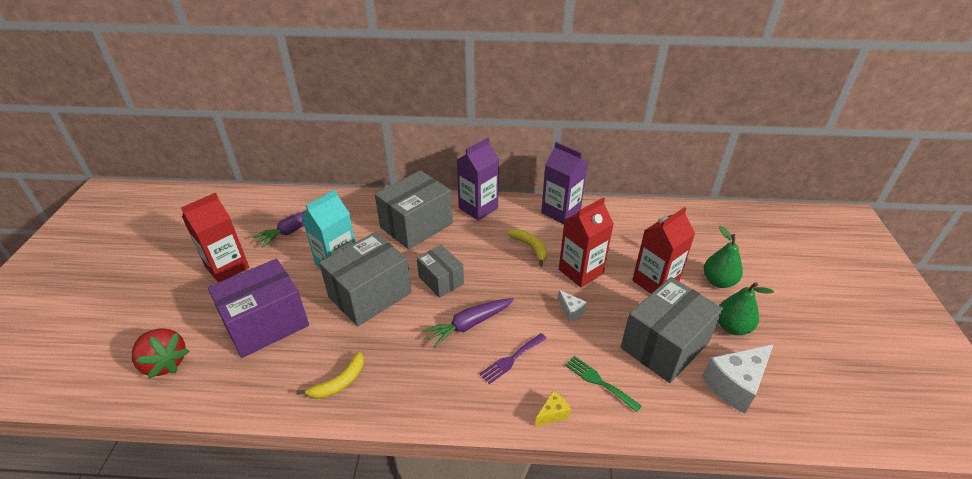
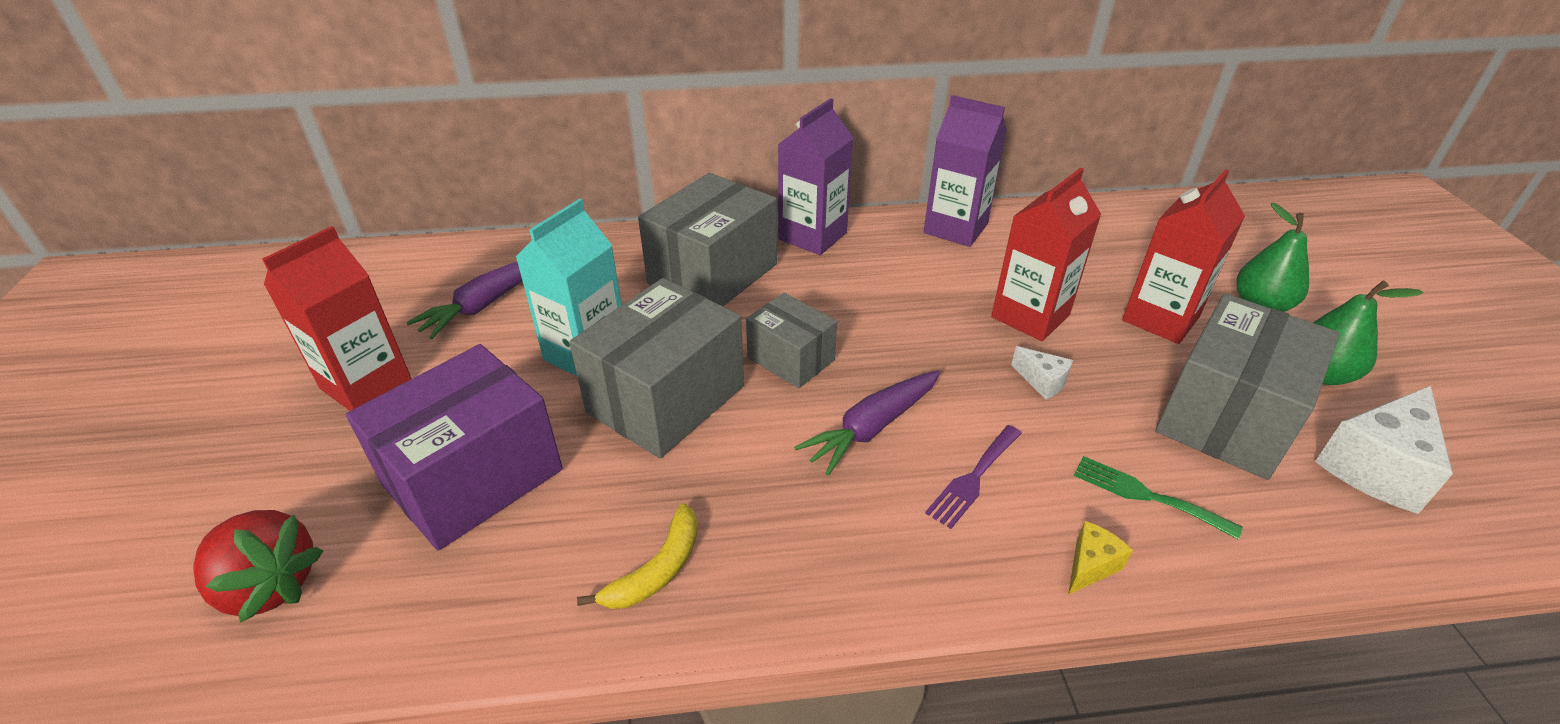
camera: 10 degrees left, 0 degrees up
(530, 247) = (928, 288): yellow banana -> none

